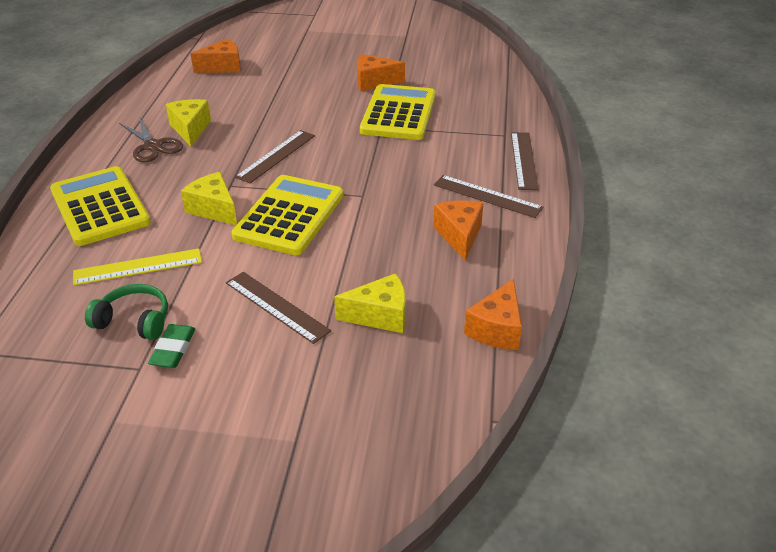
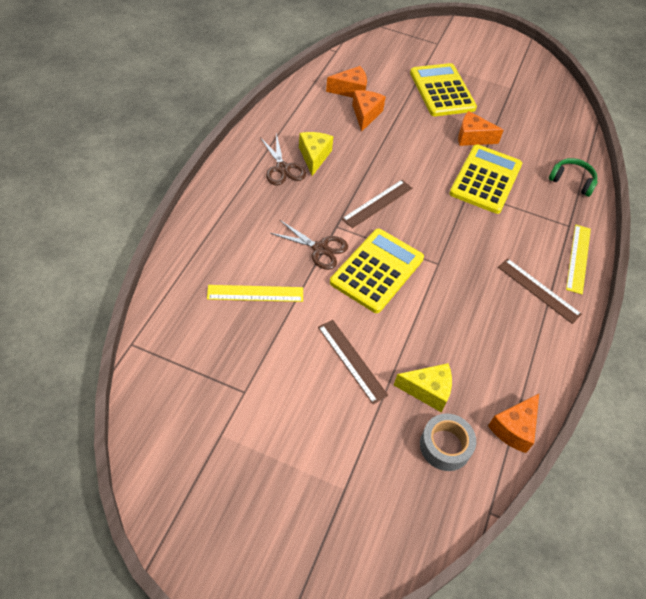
camera: 10 degrees right, 15 degrees up
(100, 207) = (234, 224): yellow calculator -> yellow calculator (442, 91)
(134, 321) = (246, 346): green headphones -> green headphones (572, 181)
(173, 349) = (270, 381): green eraser -> none
(214, 209) = (320, 249): yellow cheese -> brown scissors
(416, 365) = (445, 446): none -> grey tape
(459, 235) = (506, 326): orange cheese -> orange cheese (365, 114)
(524, 160) = (578, 258): brown ruler -> yellow ruler

